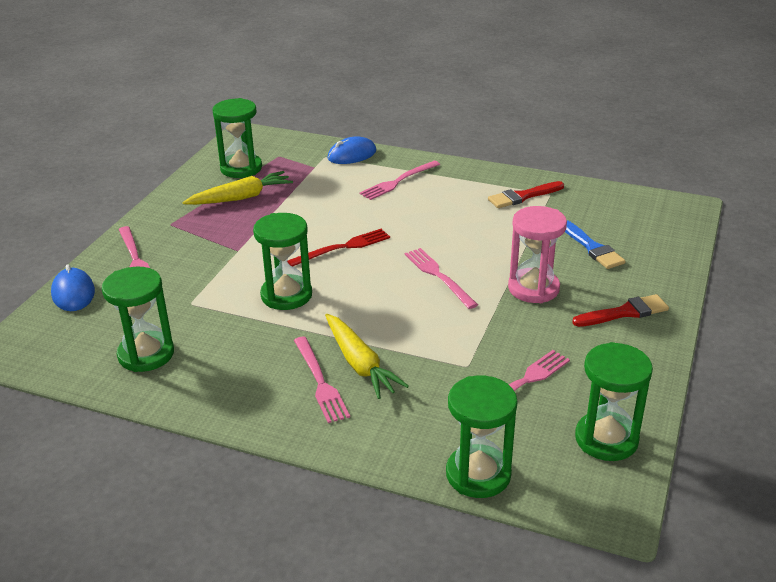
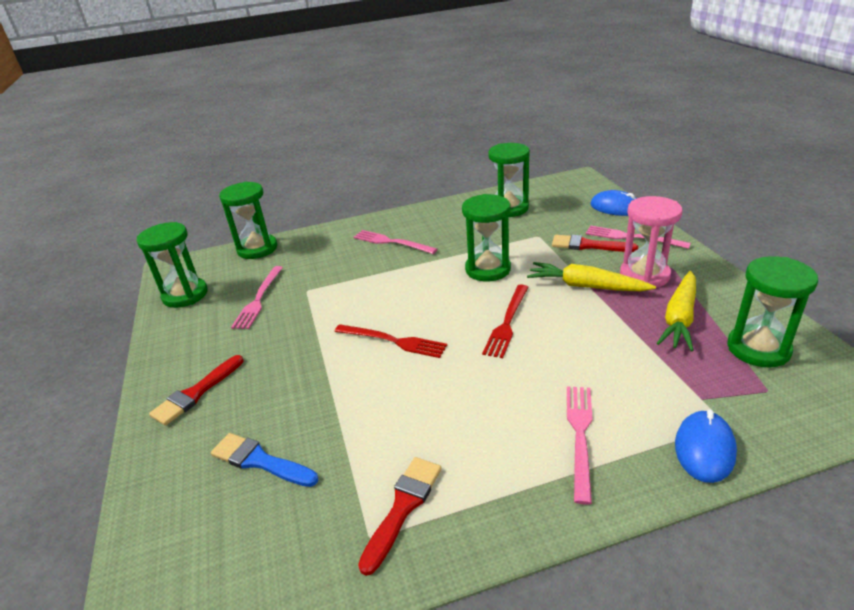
camera: 145 degrees right, 0 degrees up
(177, 271) = (588, 245): none -> red brush
(359, 364) = (379, 260): yellow carrot -> yellow carrot (586, 286)
(438, 276) = (393, 341): pink fork -> red fork
(533, 288) = (297, 374): pink hourglass -> pink hourglass (644, 275)

